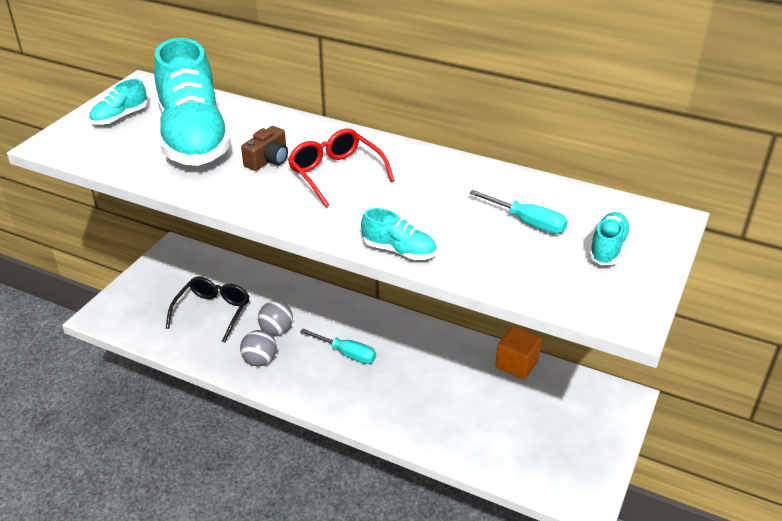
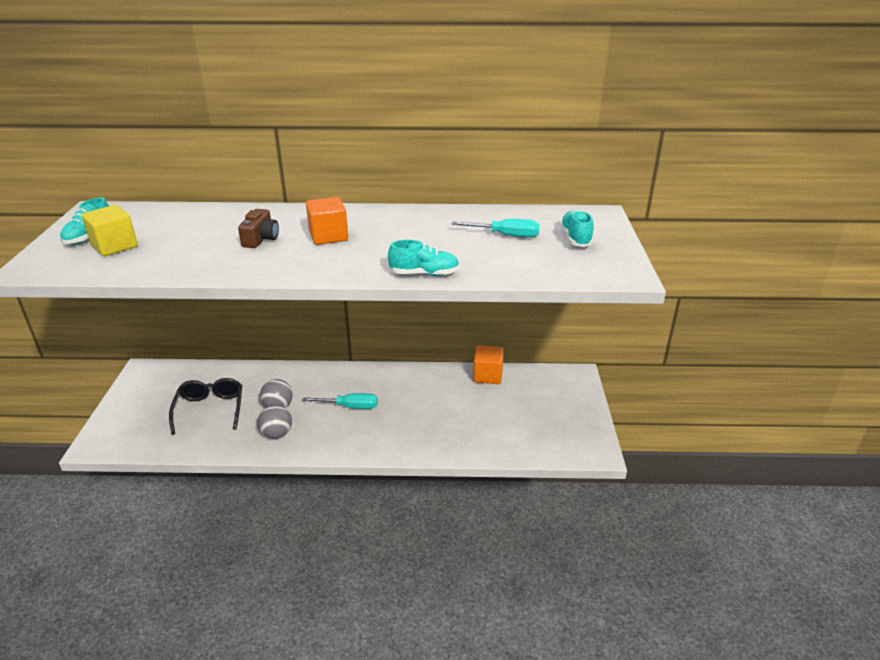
camera: 25 degrees left, 5 degrees down
(134, 135) = (114, 246): none -> yellow cube
(194, 138) = (177, 237): turquoise shoe -> none
(335, 174) = (328, 236): red glasses -> orange cube

